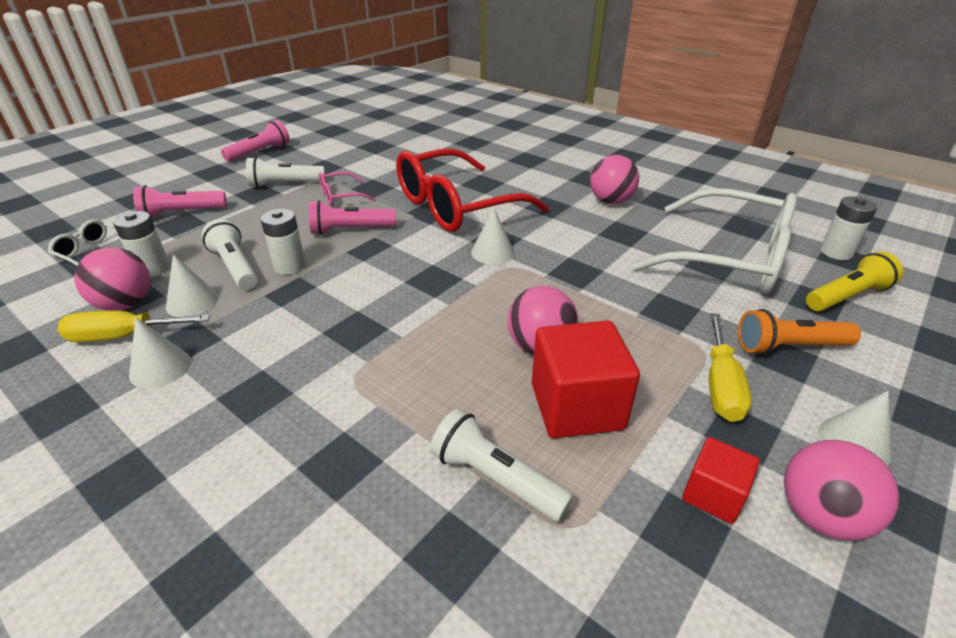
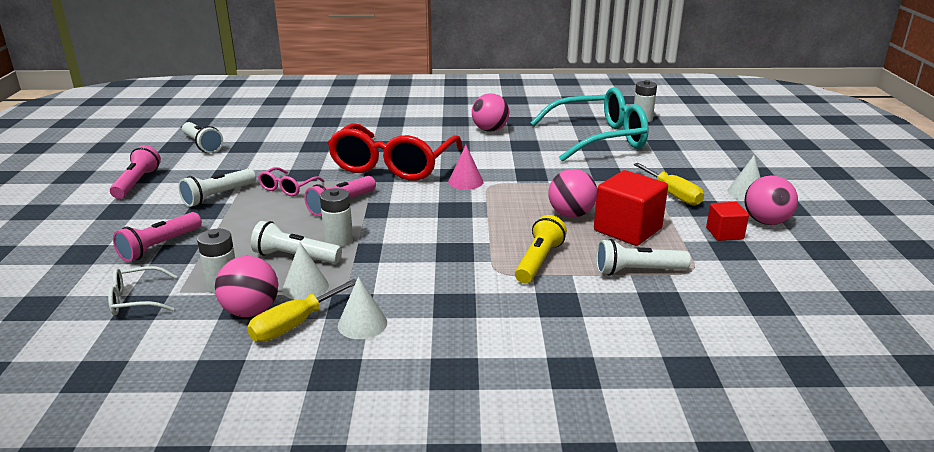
camera: 40 degrees left, 10 degrees down
(350, 135) = (202, 145): none -> white flashlight
(492, 252) = (465, 181): white cone -> pink cone
(728, 258) = (598, 139): white glasses -> turquoise glasses
(789, 347) = (678, 168): orange flashlight -> none
(847, 296) = (672, 137): yellow flashlight -> yellow flashlight (538, 261)

